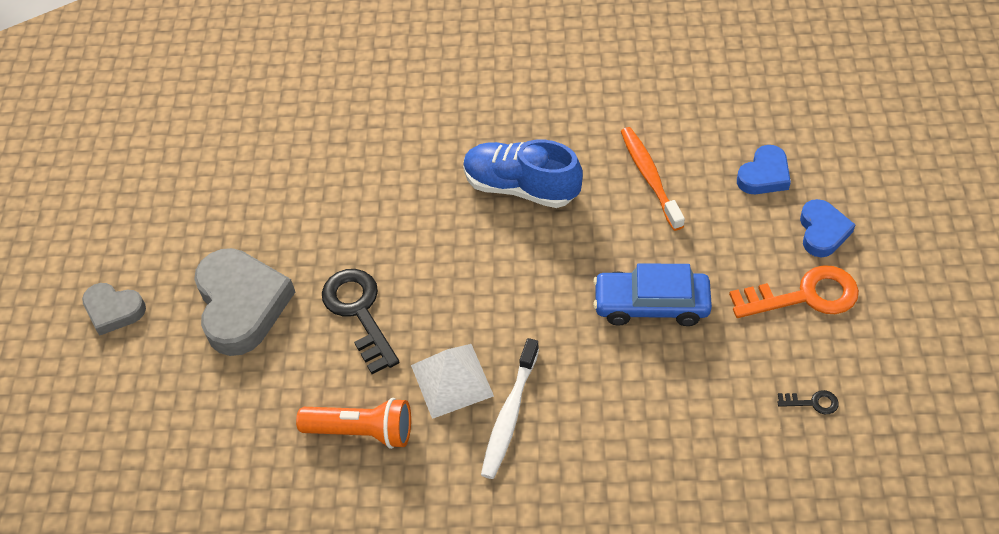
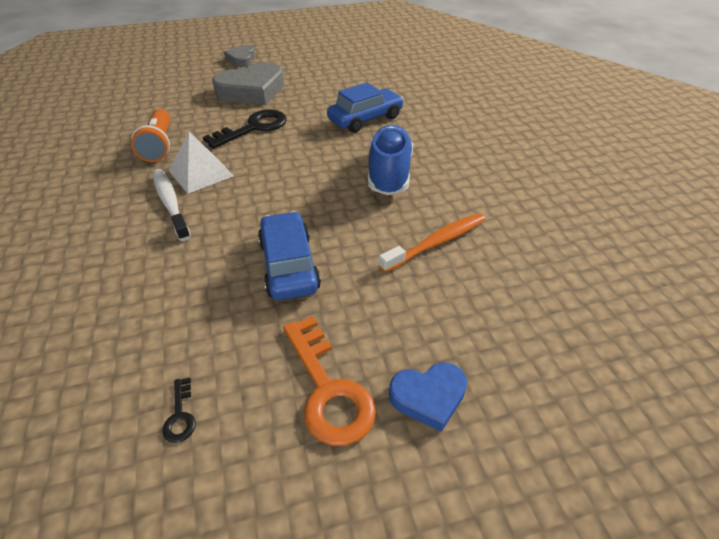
camera: 70 degrees right, 10 degrees down
(386, 183) = (365, 119): none -> blue car
(510, 414) = (170, 204): white toothbrush -> white toothbrush turned 60 degrees clockwise
(764, 175) = (485, 329): blue heart -> none

